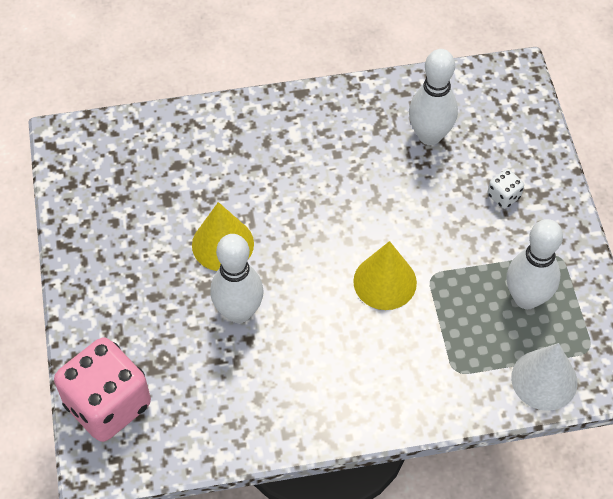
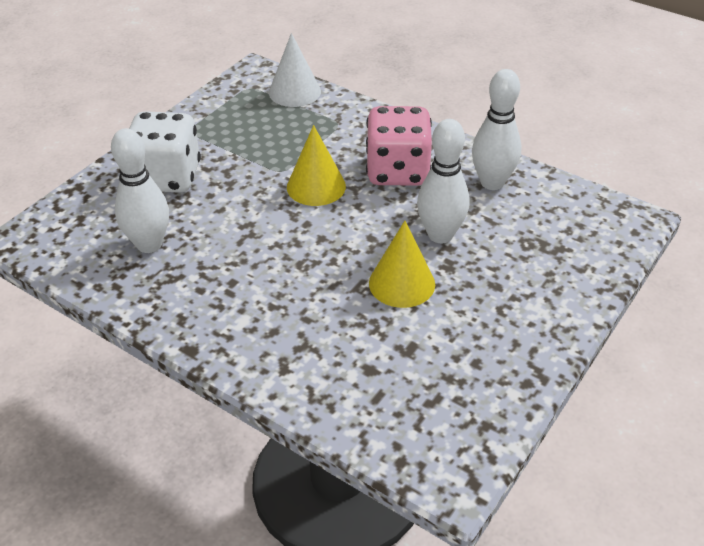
camera: 135 degrees left, 15 degrees down
(108, 404) = (598, 244): pink dice -> pink dice (397, 171)
(503, 196) = (167, 177): white dice -> white dice, size x2.36
(526, 298) = (244, 126): white bowling pin -> white bowling pin (492, 182)

